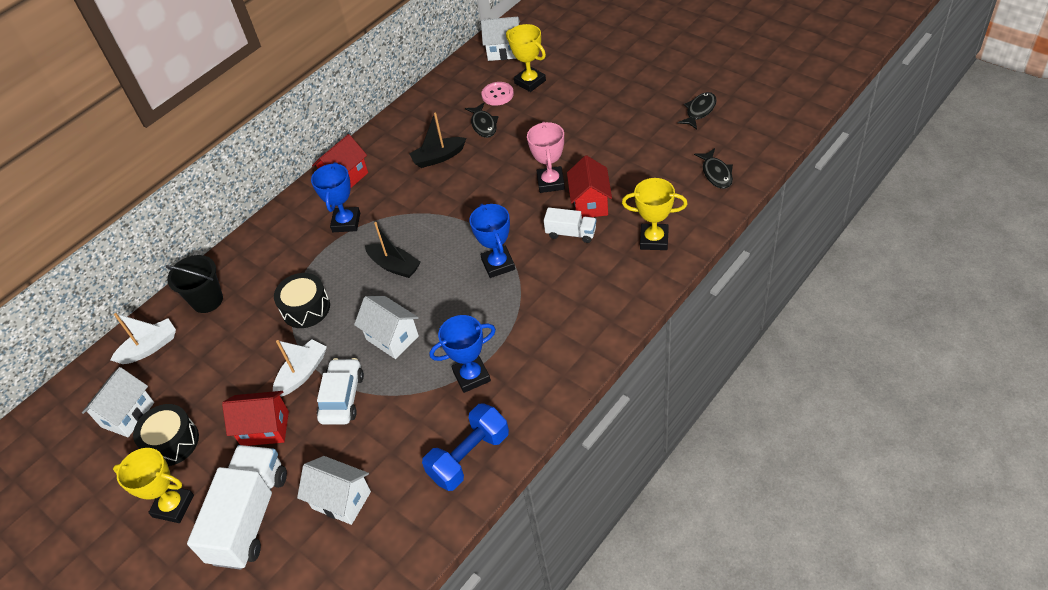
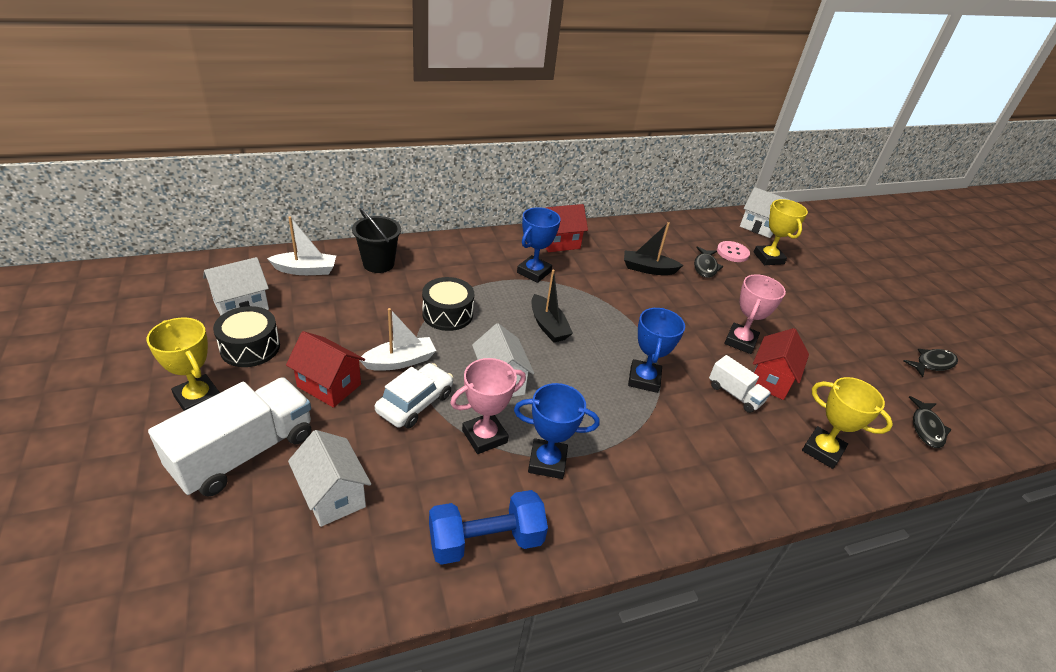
camera: 20 degrees right, 10 degrees down
(413, 388) = (484, 436): none -> pink trophy

